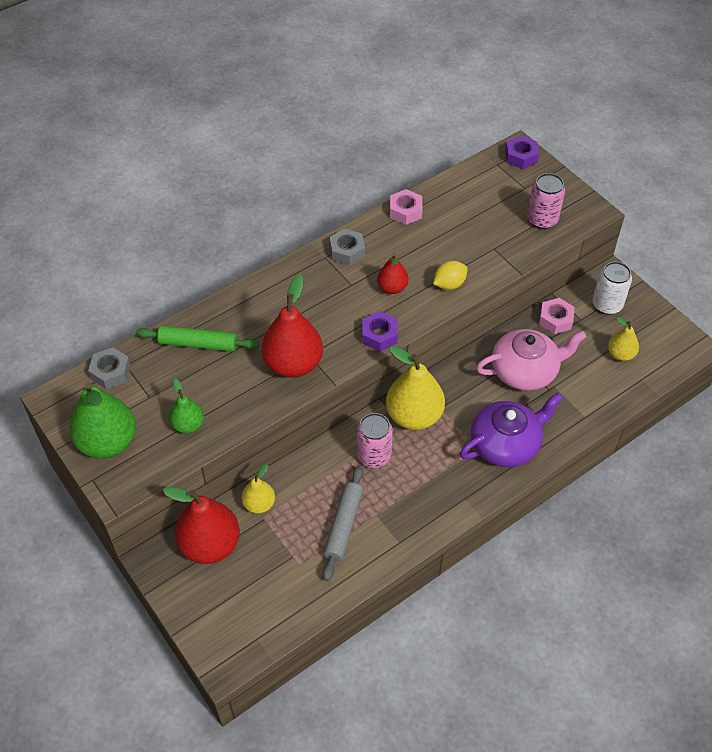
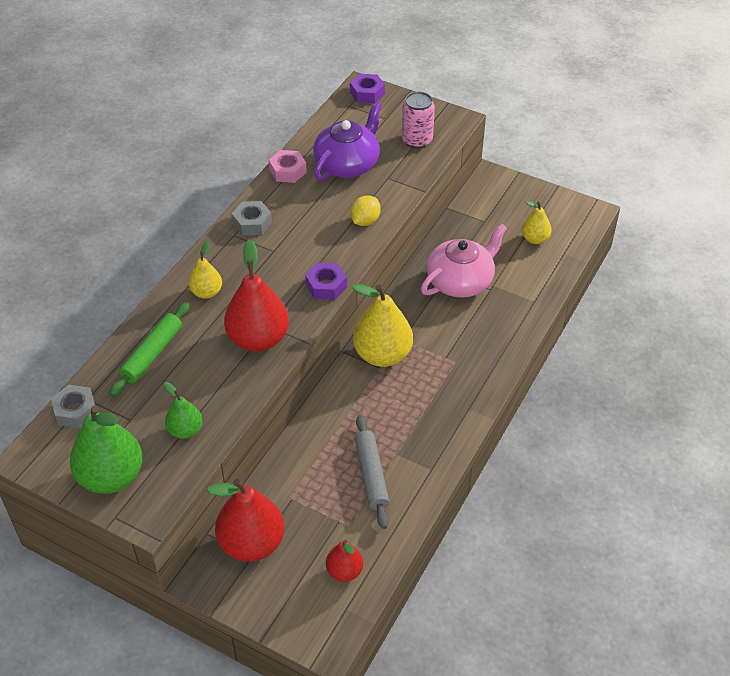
camera: 25 degrees left, 5 degrees down
(198, 344) = (152, 354): green rolling pin -> green rolling pin turned 45 degrees counterclockwise
(259, 504) = (279, 487): yellow pear -> yellow pear (206, 292)
(374, 455) = (365, 403): pink can -> none
(392, 288) = (314, 241): red pear -> red pear (344, 571)
(506, 444) = (479, 349): purple teapot -> purple teapot (347, 164)
(555, 320) = (463, 229): pink nut -> none
(607, 305) = (500, 202): white can -> none

